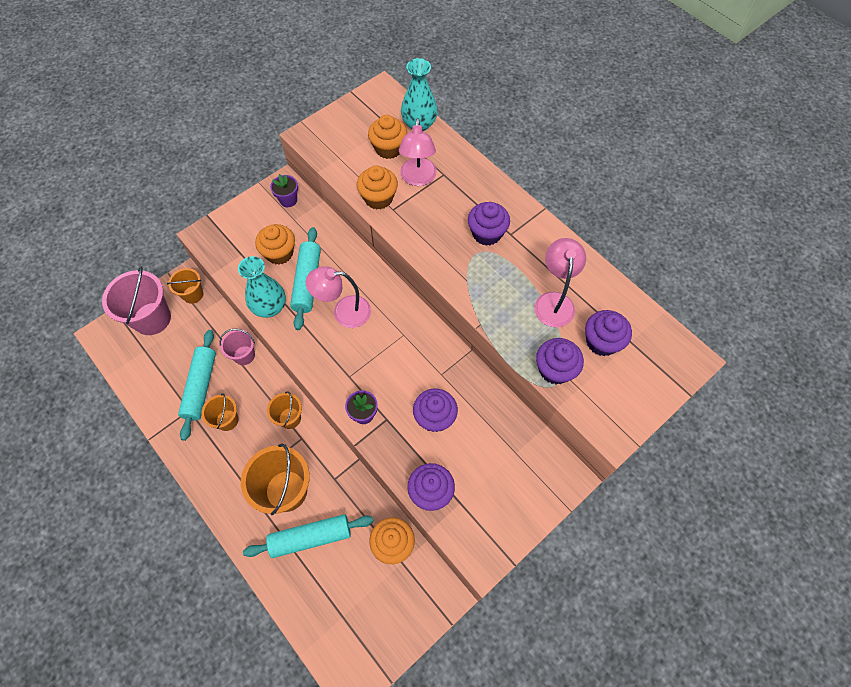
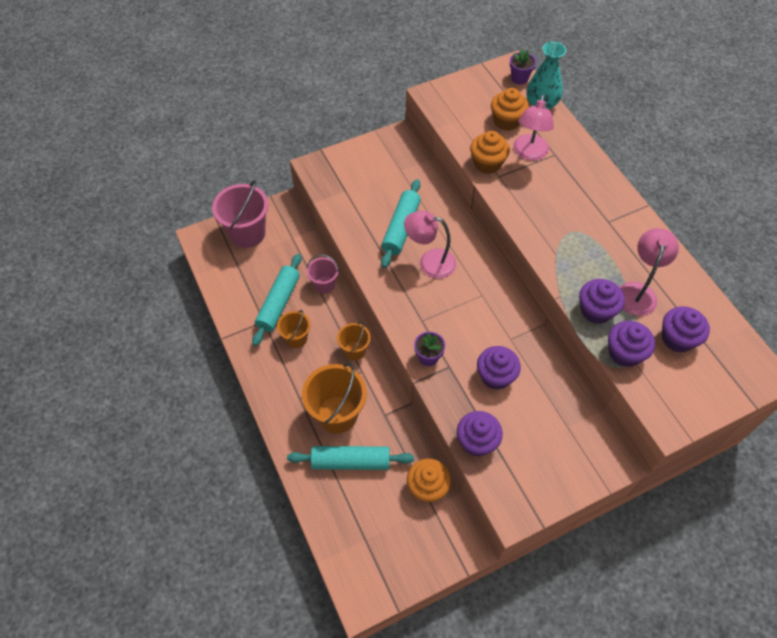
camera: 15 degrees right, 5 degrees down
(193, 294) = (289, 220): orange bucket -> none
(270, 307) = (361, 243): turquoise vase -> none
(279, 253) = (380, 197): orange cupcake -> none
(288, 200) = (399, 151): purple flower pot -> purple flower pot (519, 78)
(486, 233) = (585, 216): purple cupcake -> purple cupcake (596, 310)

